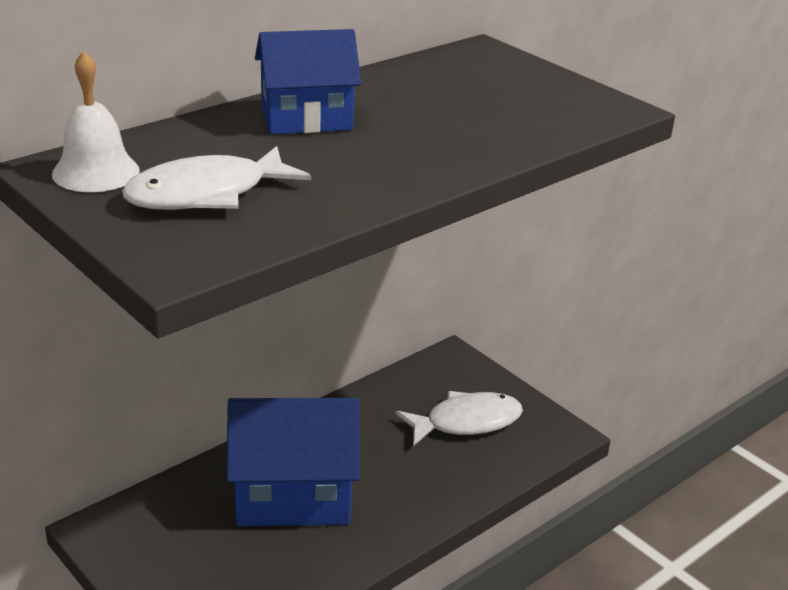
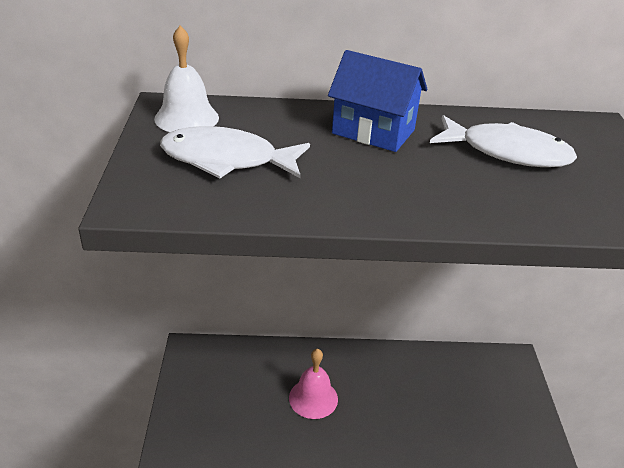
camera: 40 degrees right, 5 degrees up
(293, 496) = (313, 398): blue house -> pink bell
(466, 422) = (479, 415): white fish -> white fish (507, 152)

